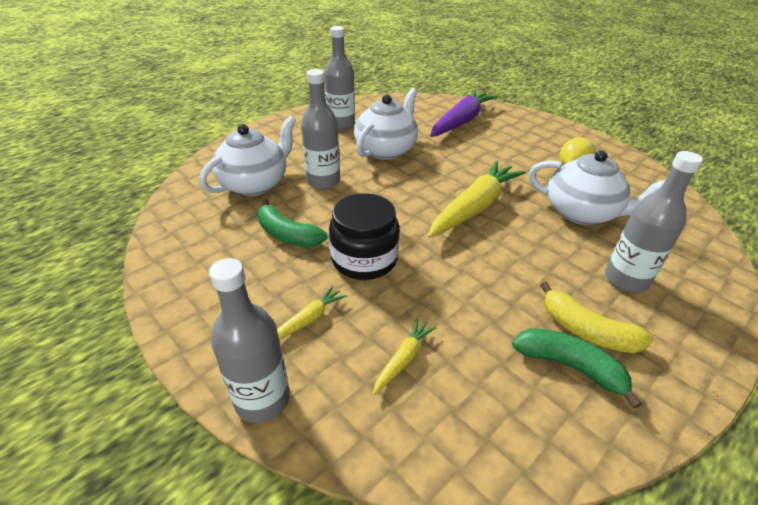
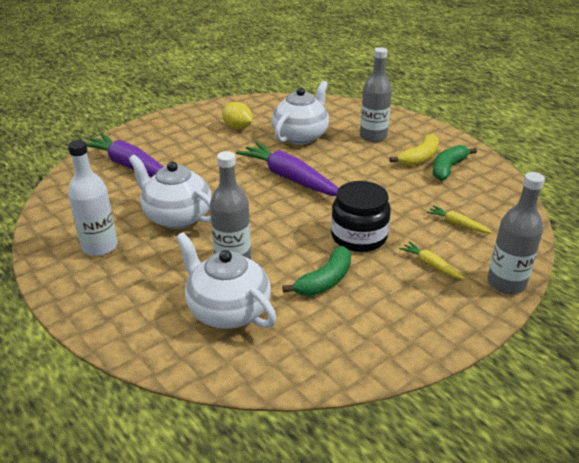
camera: 85 degrees left, 5 degrees down
(341, 124) = (100, 247): grey bottle -> white bottle
(474, 207) = (290, 178): yellow carrot -> purple carrot

